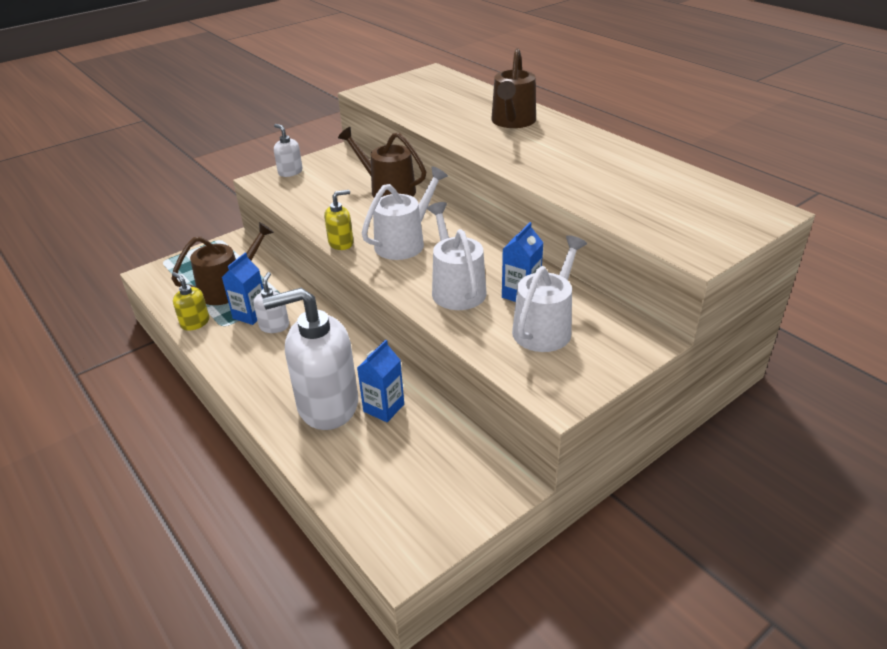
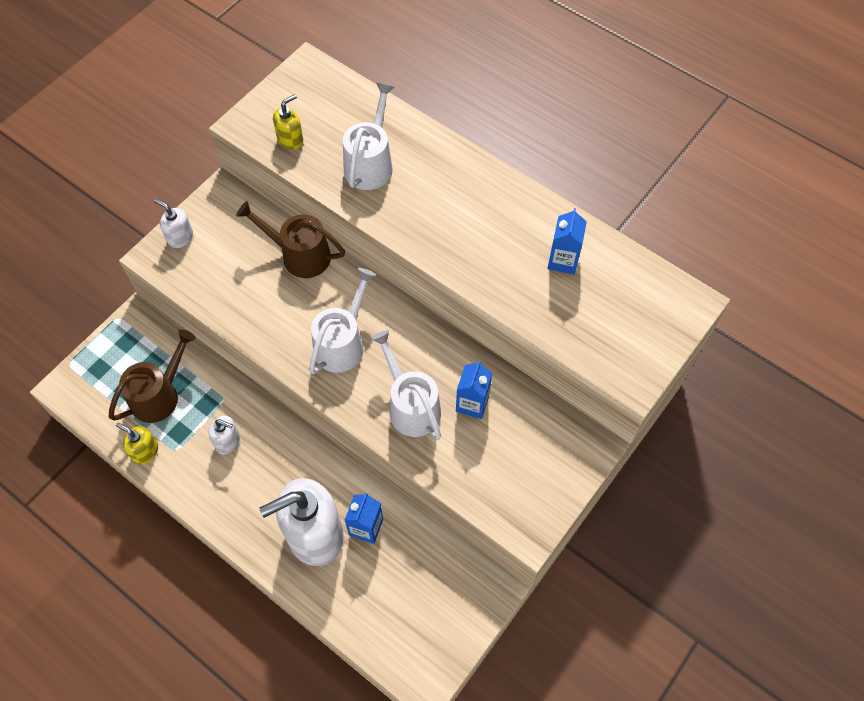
camera: 15 degrees left, 25 degrees up
(250, 314) = (197, 429): blue carton -> blue carton (563, 260)
(274, 326) = (228, 441): white soap dispenser -> white soap dispenser turned 120 degrees clockwise
(341, 243) = (278, 355): yellow soap dispenser -> yellow soap dispenser (290, 140)
(512, 121) = (424, 170): brown watering can -> none
(545, 327) = (502, 446): white watering can -> white watering can (370, 164)

